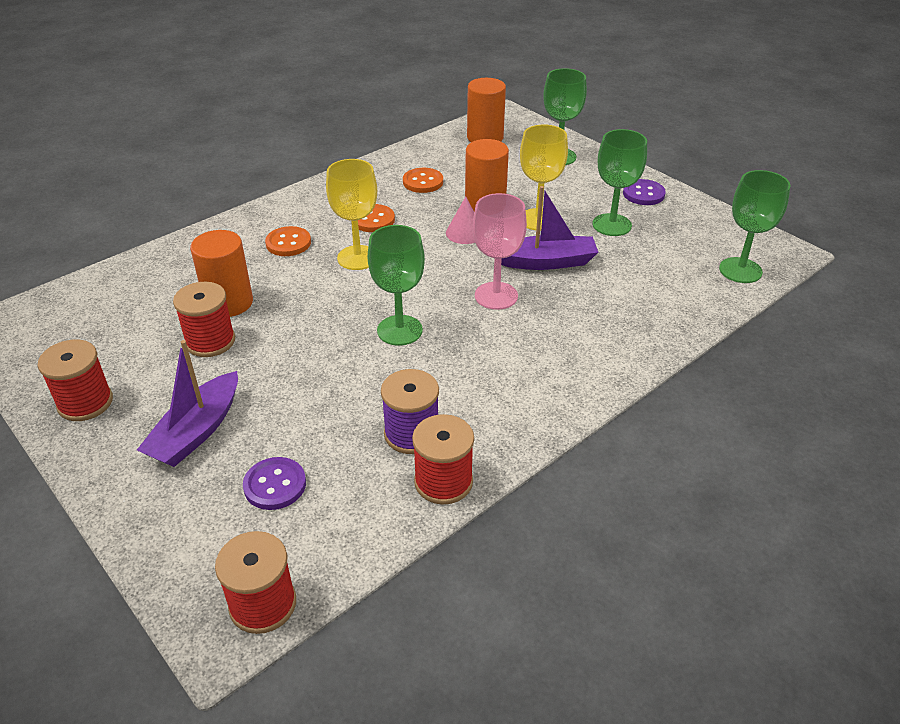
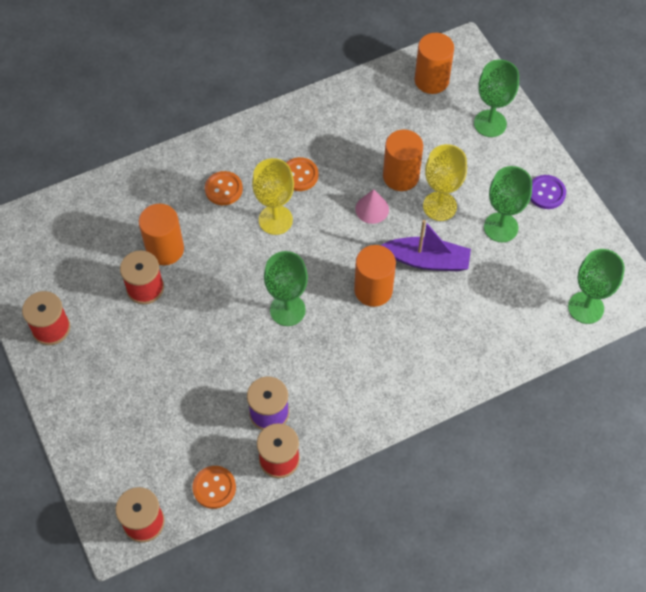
camera: 15 degrees right, 20 degrees up
(196, 431) = (123, 374): purple boat -> none
(275, 485) = (167, 433): purple button -> none
(423, 182) = (356, 133): orange button -> orange button (214, 487)
(496, 296) = (373, 290): pink goblet -> orange cylinder

